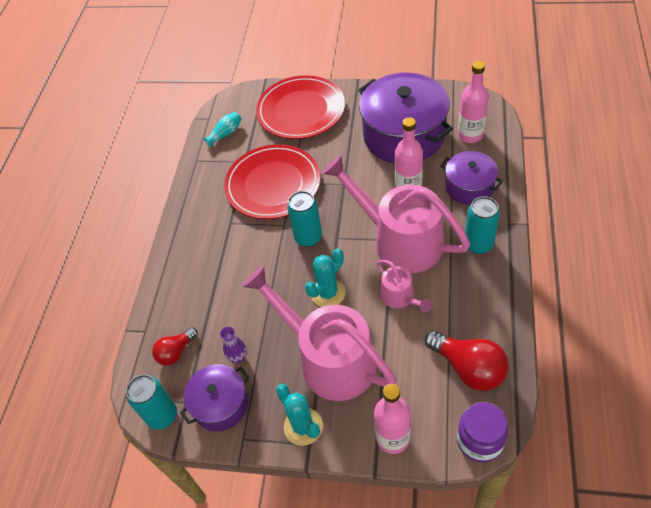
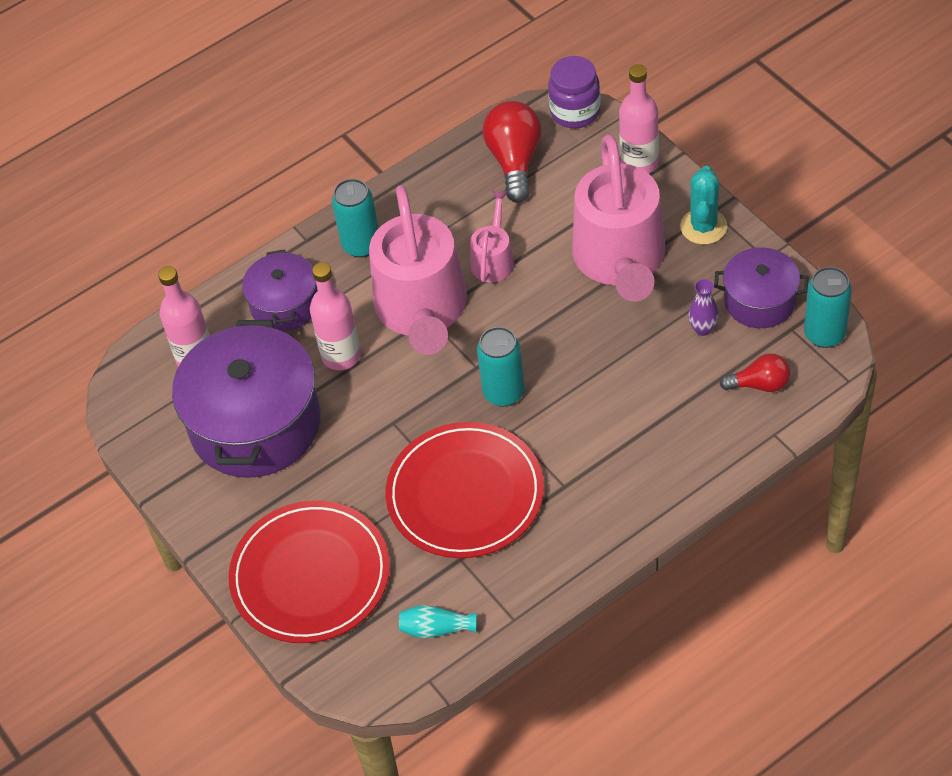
camera: 135 degrees left, 0 degrees up
(328, 293) = (552, 318): turquoise cactus -> none

